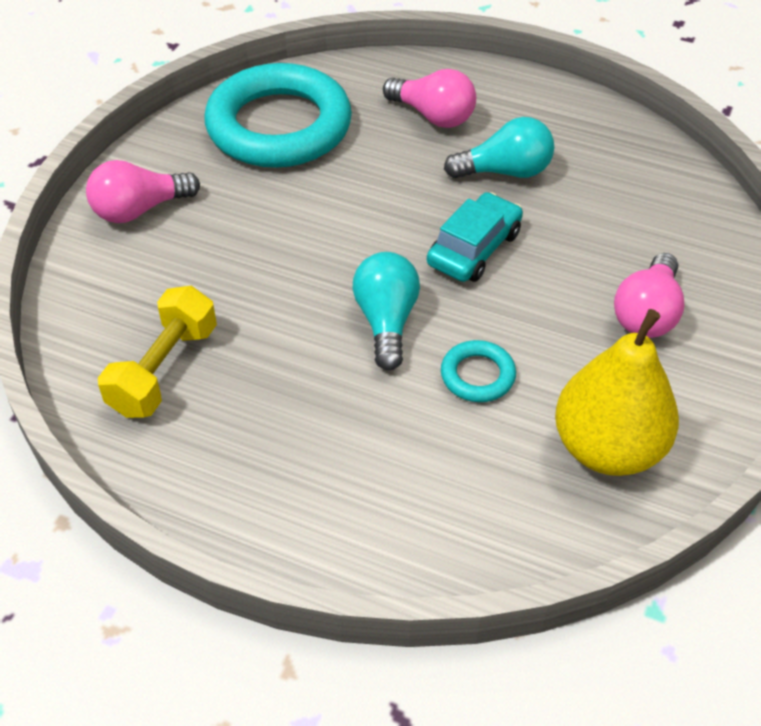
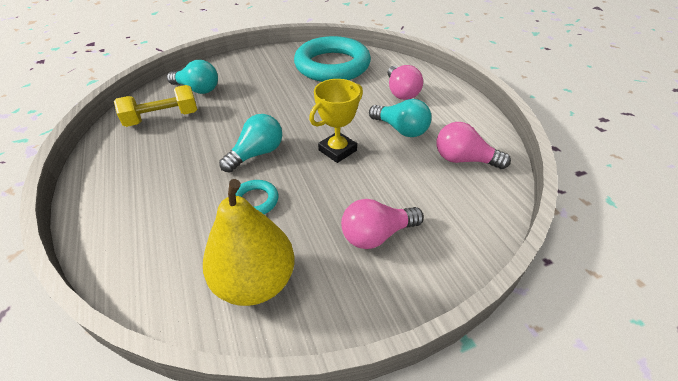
camera: 45 degrees right, 5 degrees down
(134, 292) = (197, 89): none -> turquoise light bulb
(139, 209) = (242, 66): pink light bulb -> pink light bulb (464, 159)
(474, 248) = (337, 150): turquoise car -> yellow trophy

